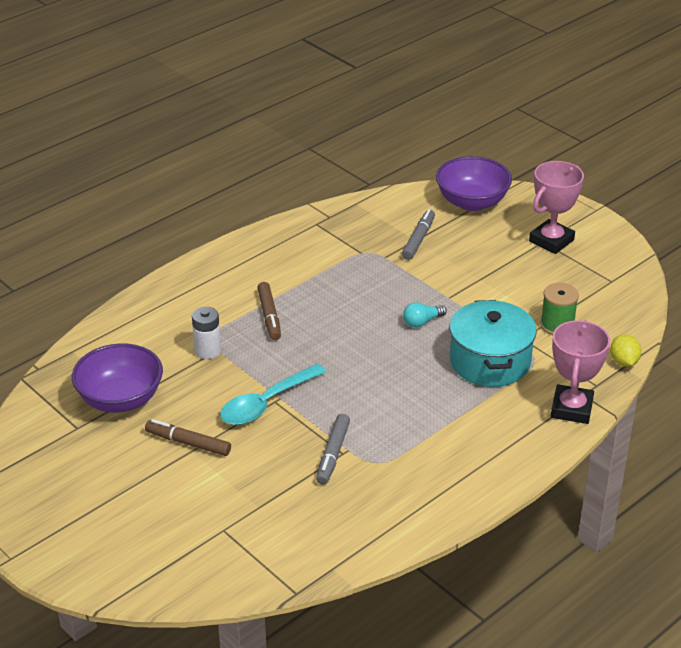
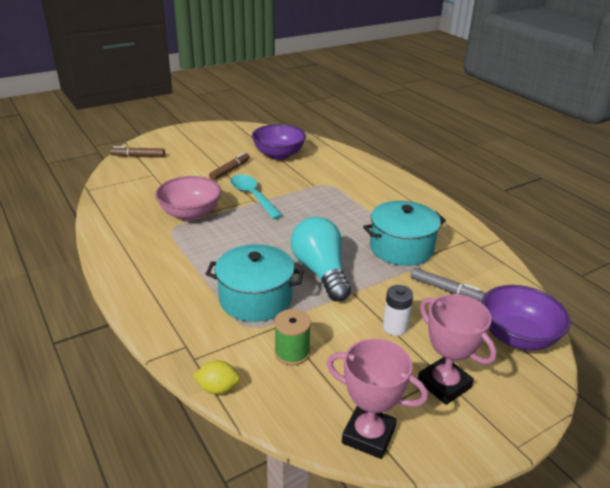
camera: 100 degrees right, 5 degrees down
(207, 351) = (314, 182): white battery -> white battery (395, 327)
(269, 316) = (346, 206): brown marker -> brown marker (138, 156)
(333, 454) = (190, 214): grey marker -> pink bowl
(352, 269) = (401, 248): none -> turquoise pot
(422, 322) = (321, 272): turquoise light bulb -> turquoise light bulb, size x2.33
(571, 408) = (171, 334): pink trophy -> pink trophy (368, 435)

